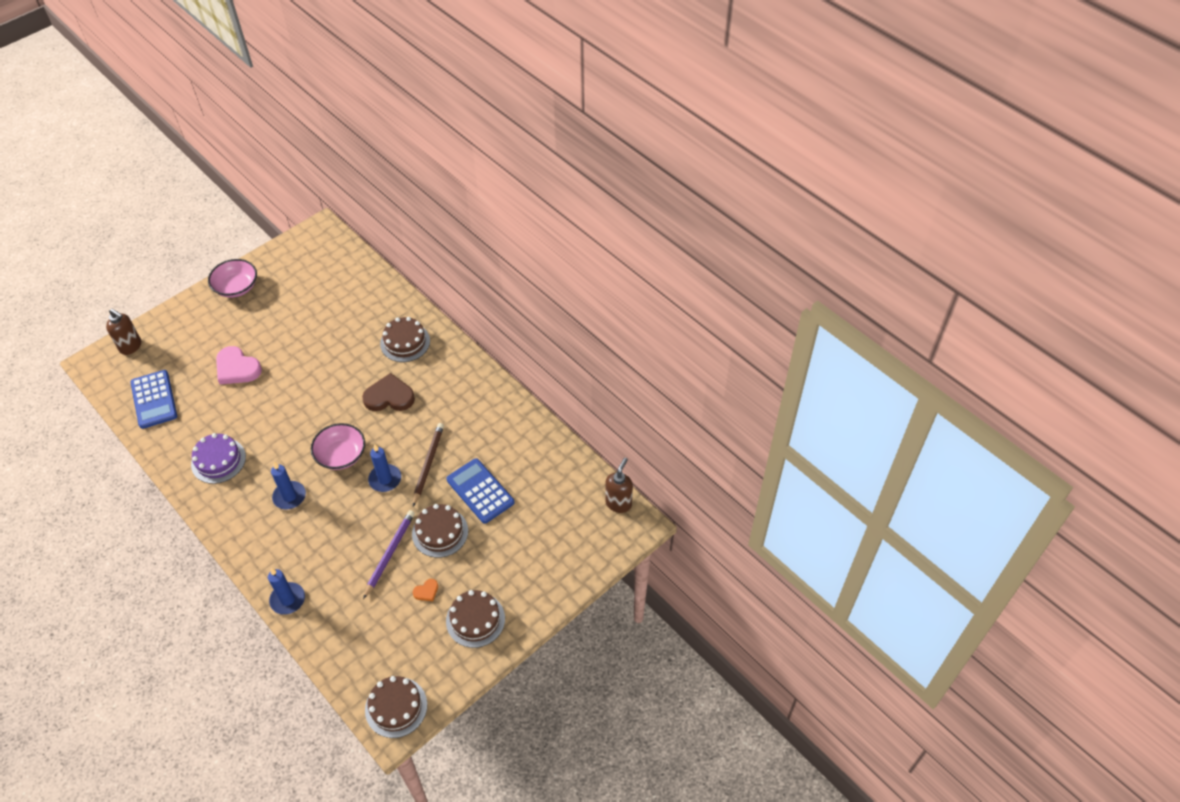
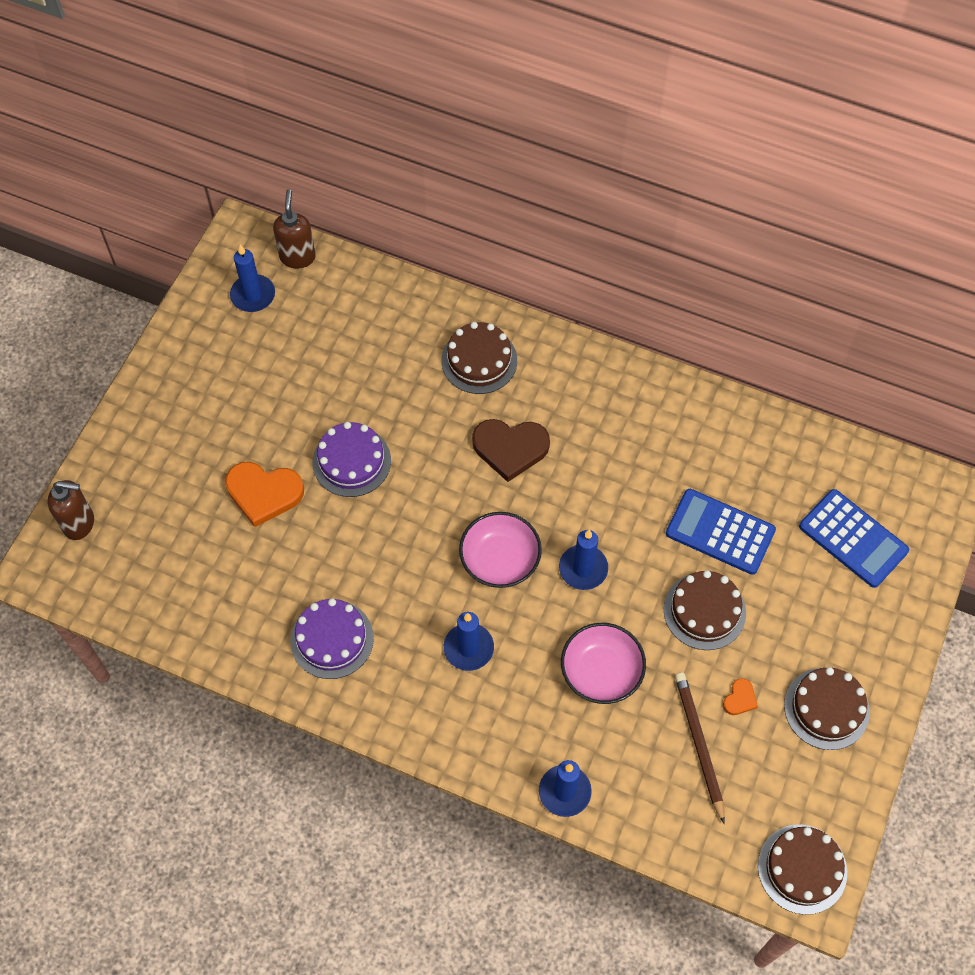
camera: 25 degrees left, 10 degrees up
(154, 399) = (173, 589): blue calculator -> blue calculator (853, 538)
(236, 287) = (176, 371): pink bowl -> pink bowl (601, 671)
(237, 368) = (264, 493): pink heart -> orange heart
(296, 369) = (351, 461): none -> purple cake
(304, 262) = (253, 295): none -> blue candle
(389, 397) = (510, 448): brown heart -> brown heart turned 150 degrees counterclockwise
(390, 554) = (658, 669): purple pencil -> none
(428, 464) = (627, 523): brown pencil -> brown pencil (699, 745)
(618, 503) = (905, 474): brown soap dispenser -> brown soap dispenser (297, 257)

